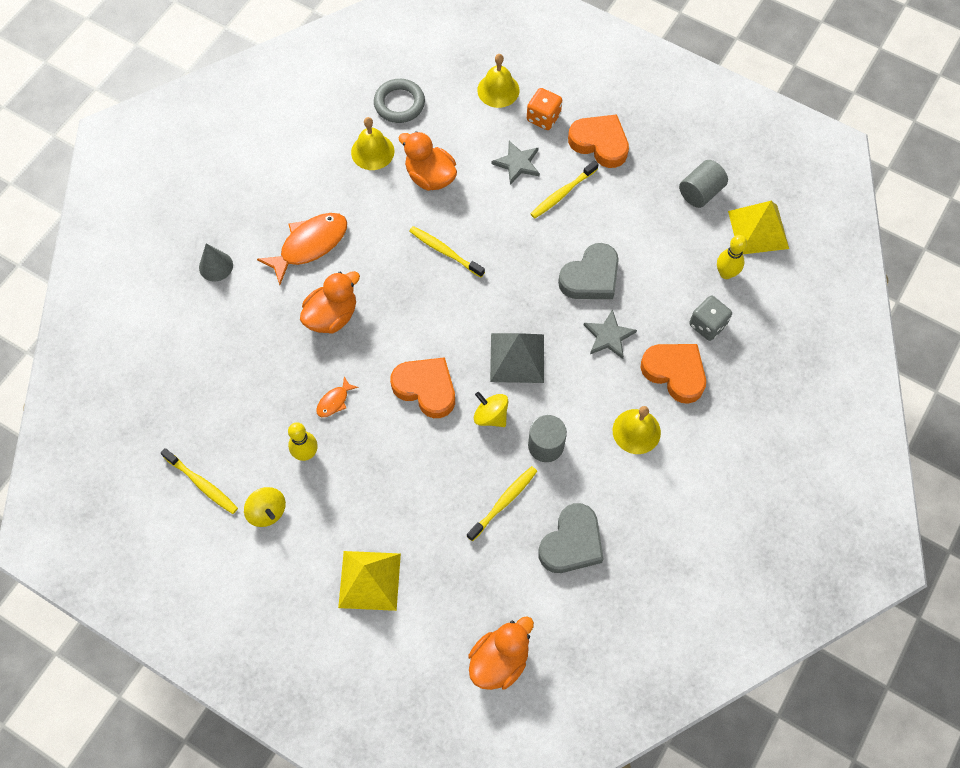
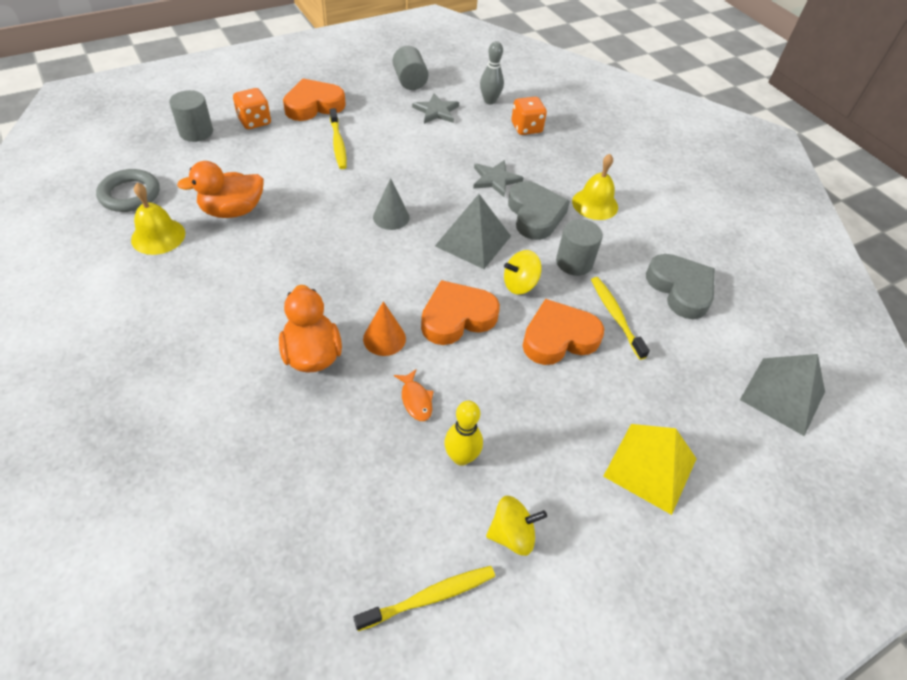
camera: 65 degrees left, 15 degrees down
(216, 266) = (143, 436): grey cone -> grey cone (391, 217)
(310, 245) = (209, 334): orange fish -> none
(374, 352) = (384, 338): none -> orange cone
(445, 251) = (321, 237): yellow toothbrush -> none
(498, 90) = (196, 132): yellow bell -> grey cylinder
(499, 660) = (782, 395): orange duck -> grey pyramid
(517, 163) = (281, 154): grey star -> grey star (436, 111)
(591, 277) = (432, 164): grey heart -> grey heart (535, 215)
(675, 373) = (556, 161): orange heart -> orange heart (559, 338)
(707, 325) = (526, 128): grey dice -> orange dice
(726, 273) = (489, 101): yellow bowling pin -> grey bowling pin
(758, 229) = (466, 72): yellow pyramid -> none

